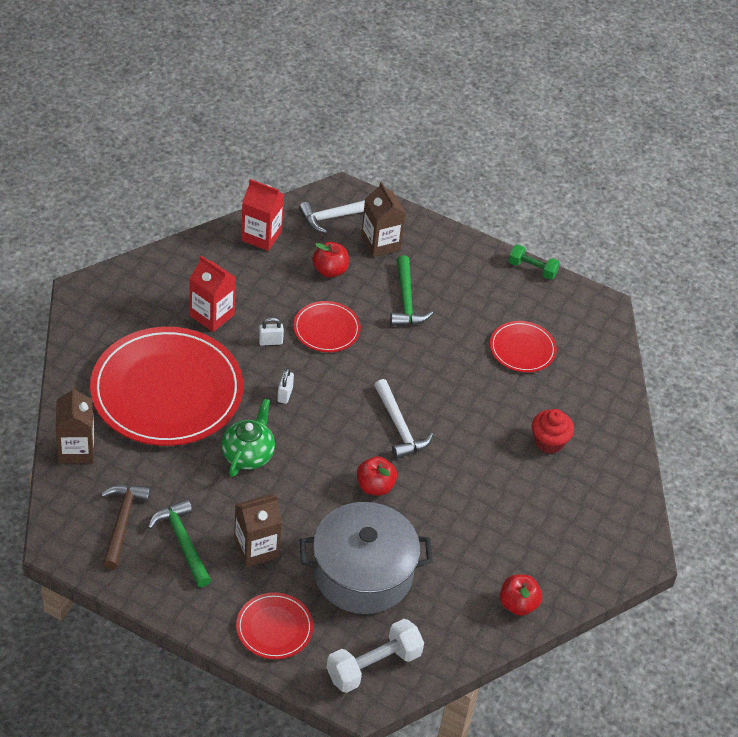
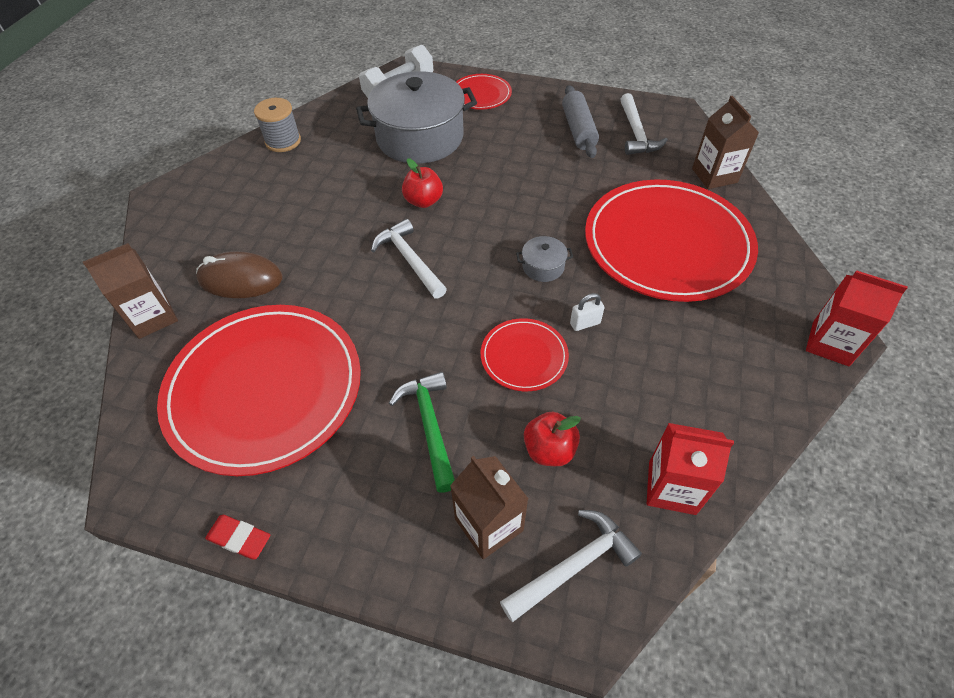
camera: 175 degrees right, 5 degrees up
(122, 523) = (636, 133): brown hammer -> white hammer
(182, 542) = (578, 130): green hammer -> grey rolling pin
(212, 315) = (670, 341): red carton -> red carton (830, 343)
(248, 454) = (555, 203): green teapot -> none
(256, 548) = (515, 137): brown carton -> brown carton (153, 317)
(285, 394) = (543, 267): white padlock -> grey pot
(518, 604) = (283, 141): red apple -> grey spool
(522, 349) = (264, 389): red plate -> red plate, size x2.17
(532, 269) = (239, 538): green dumbbell -> red eraser
(549, 442) = (240, 279): red cupcake -> brown mouse

